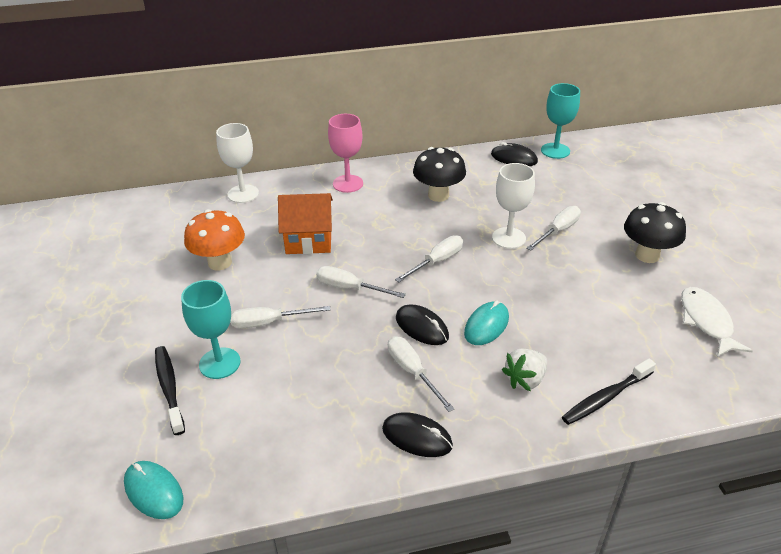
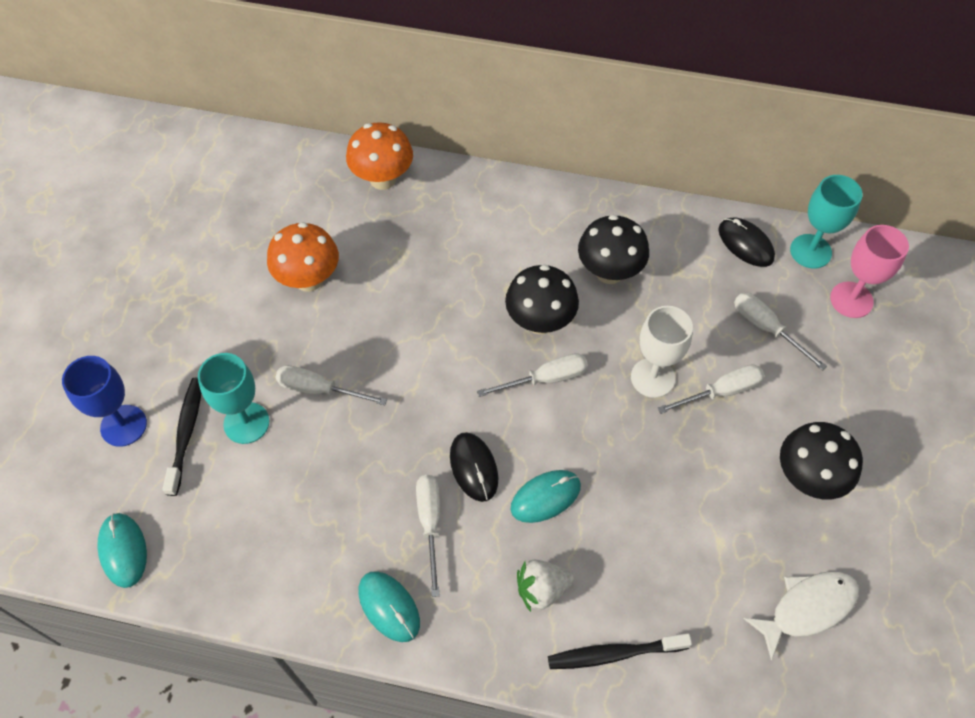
camera: 25 degrees right, 20 degrees up
(107, 403) = (123, 425): none -> blue goblet
(243, 194) = (383, 179): white goblet -> orange mushroom
(308, 240) = (419, 284): orange house -> none
(348, 184) = (511, 209): pink goblet -> pink goblet (851, 300)
(349, 288) = (427, 377): white screwdriver -> white screwdriver (766, 328)
(410, 233) = (540, 321): none -> black mushroom
(417, 437) = (389, 607): black mouse -> turquoise mouse
(706, 321) = (807, 608): white fish -> white fish turned 45 degrees clockwise

